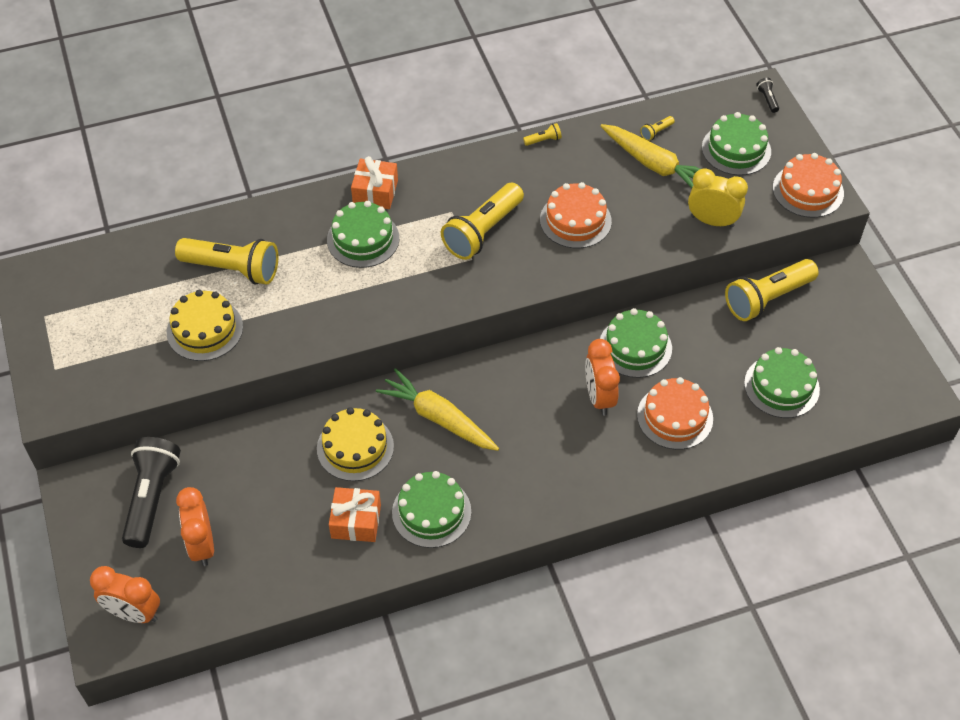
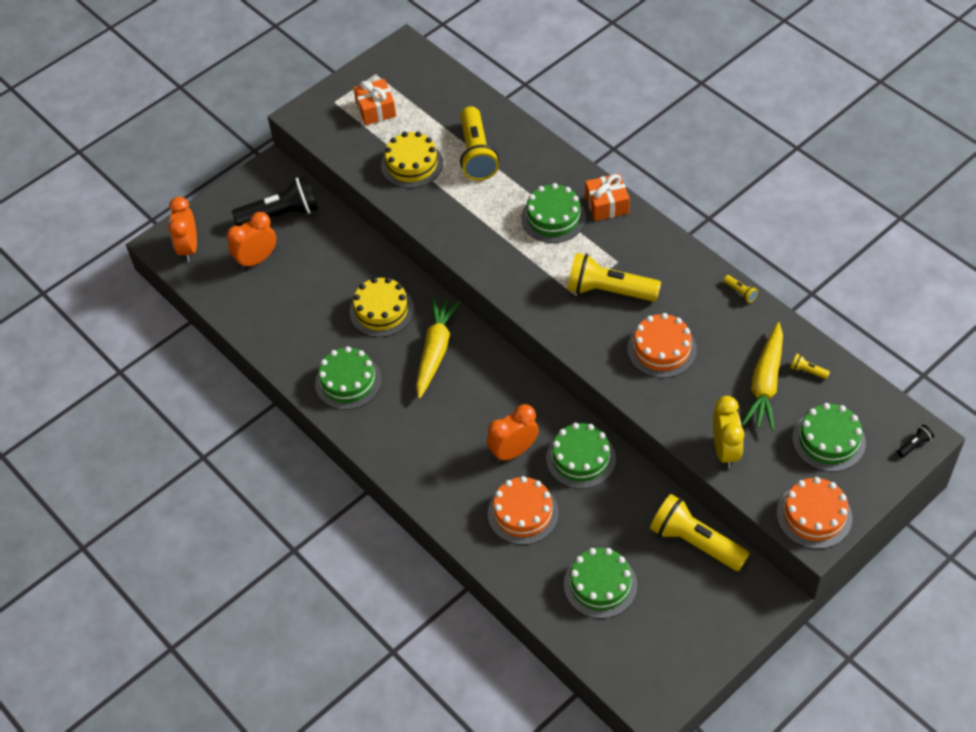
camera: 70 degrees right, 0 degrees up
(356, 521) = (318, 339): orange gift -> orange gift (376, 109)

